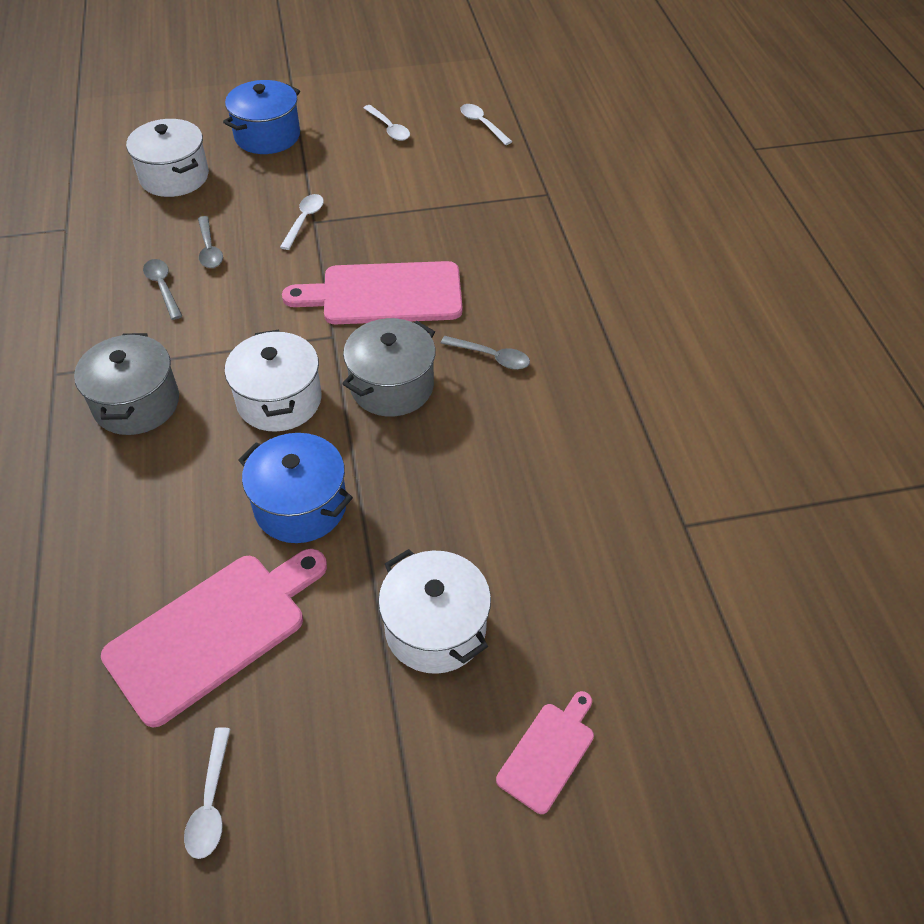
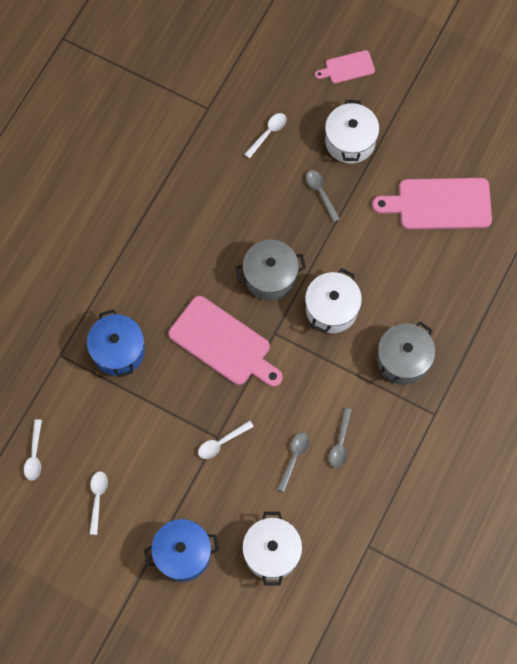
camera: 140 degrees left, 20 degrees up
(211, 802) = (480, 137): white spoon -> white spoon (268, 133)
(300, 506) = (363, 239): blue pot -> blue pot (118, 350)
(491, 357) = (206, 258): grey spoon -> grey spoon (321, 193)

